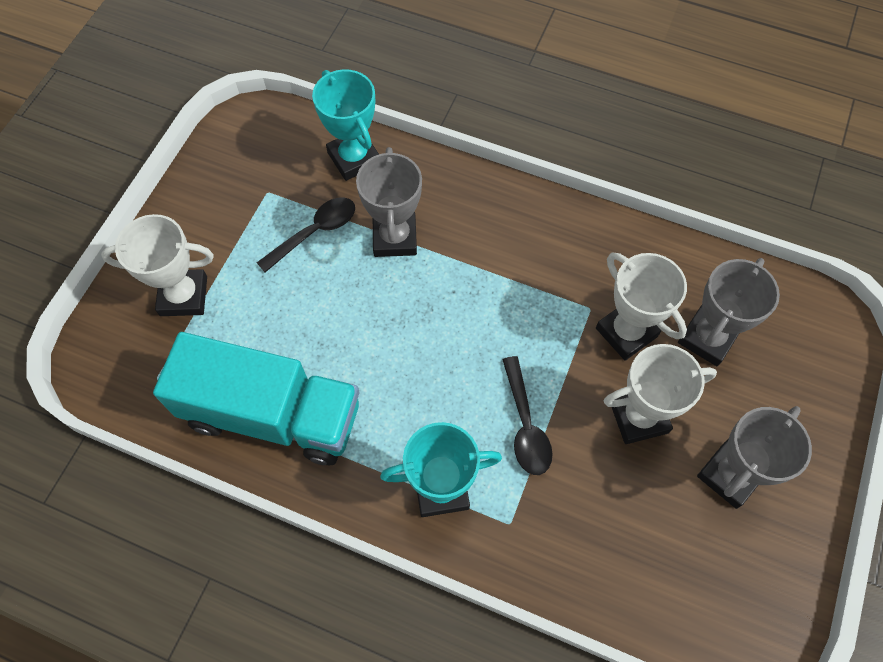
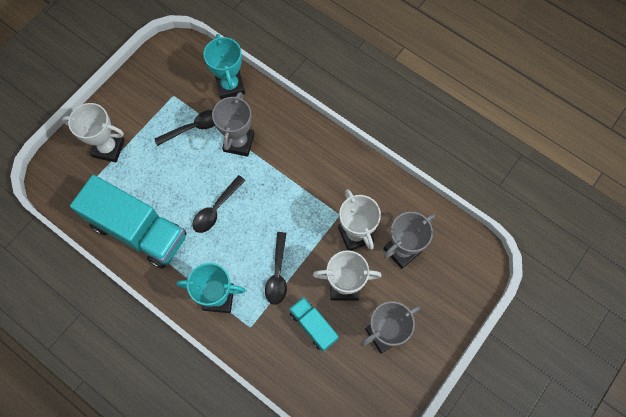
camera: 15 degrees right, 5 degrees up
(391, 348) = (216, 209): none -> black spoon
(612, 493) = (313, 326): none -> turquoise truck

